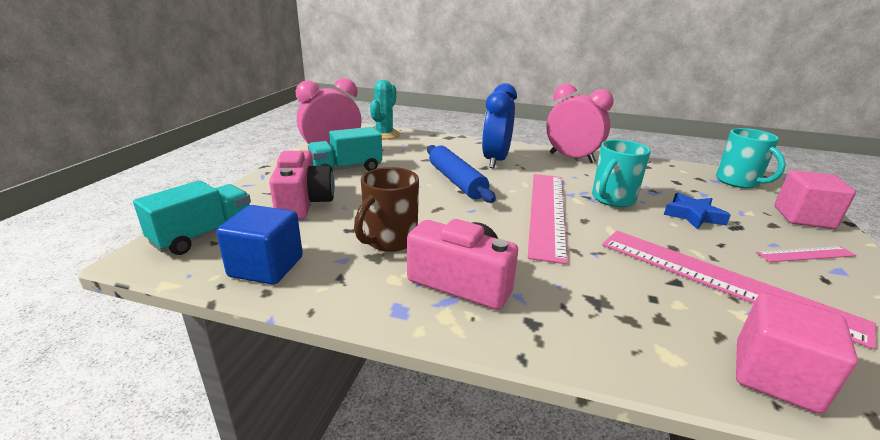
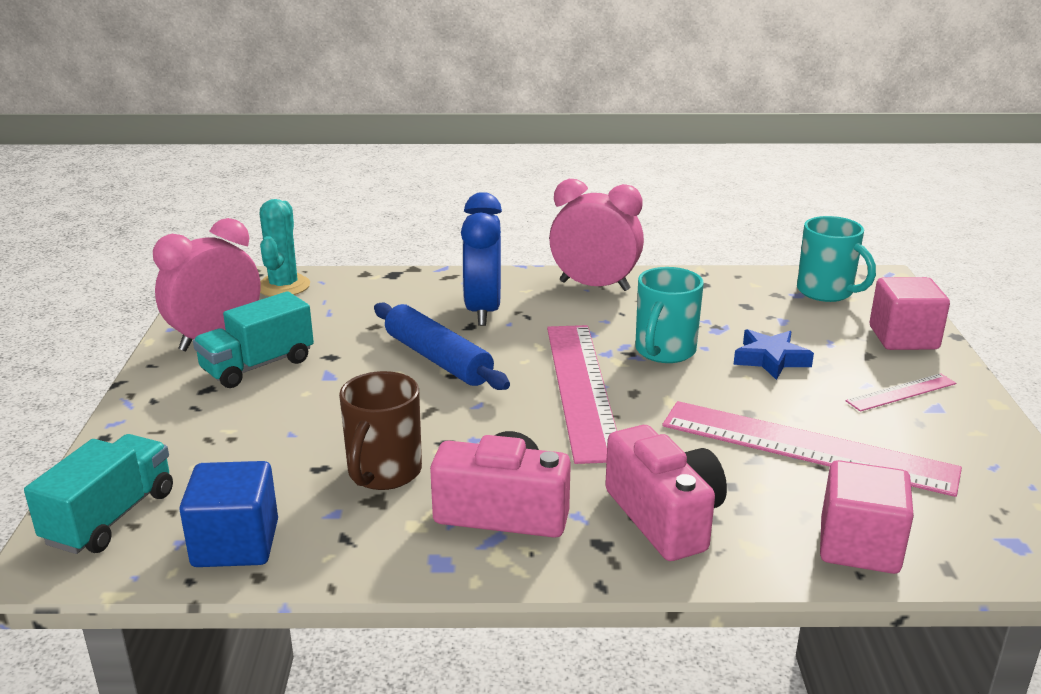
camera: 15 degrees left, 0 degrees up
(303, 203) = (226, 438): pink camera -> pink camera (665, 517)

